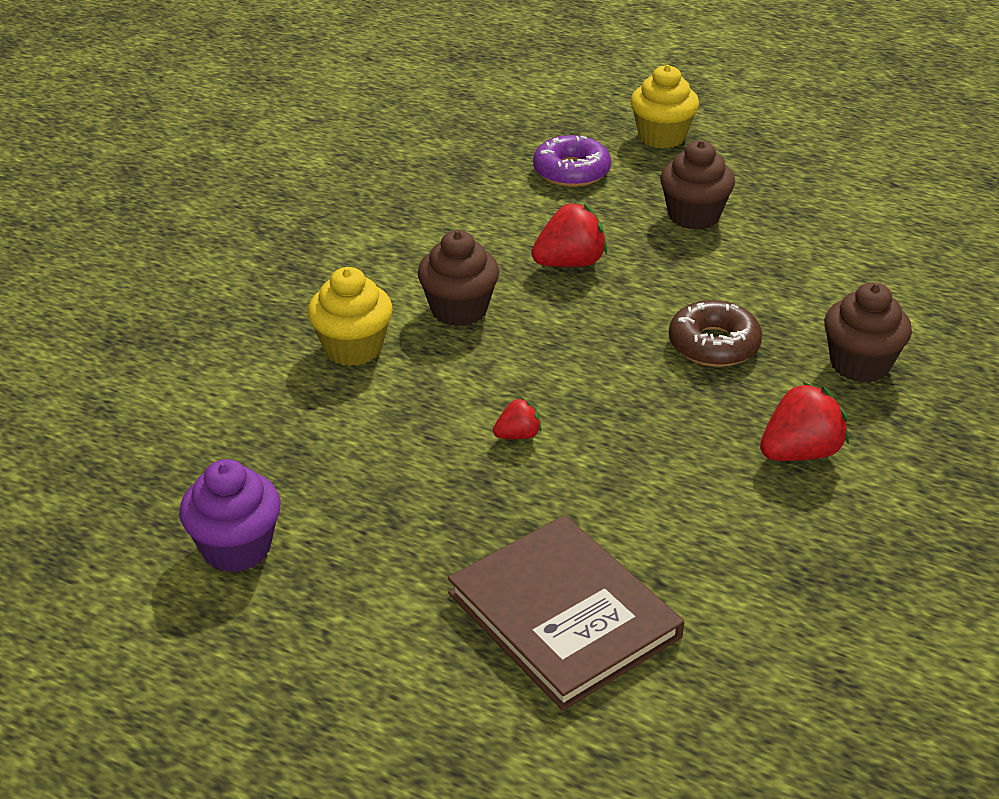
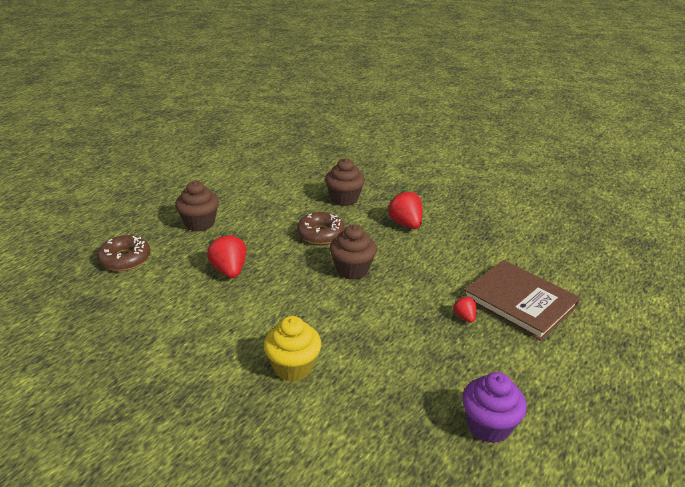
camera: 85 degrees left, 5 degrees down
(459, 310) = (263, 317): brown cupcake -> brown cupcake (352, 270)
(518, 435) = (388, 304): red strawberry -> red strawberry (464, 317)
(563, 615) = (520, 302): brown book -> brown book turned 75 degrees clockwise
(571, 171) = (125, 259): purple donut -> brown donut
(661, 137) = (105, 222): yellow cupcake -> none

